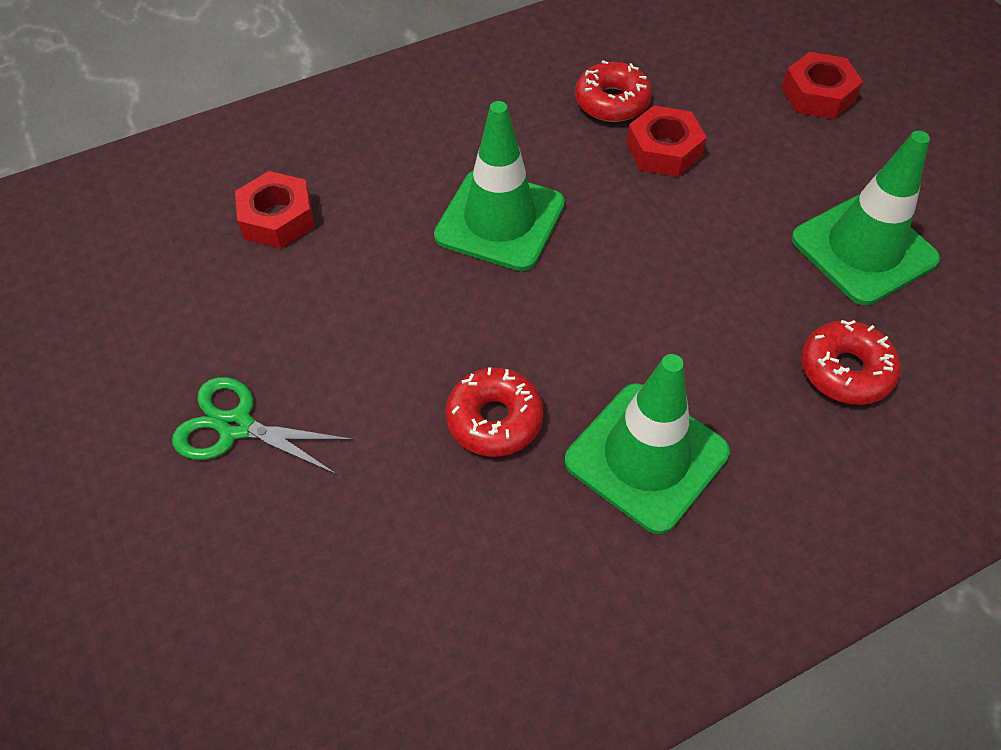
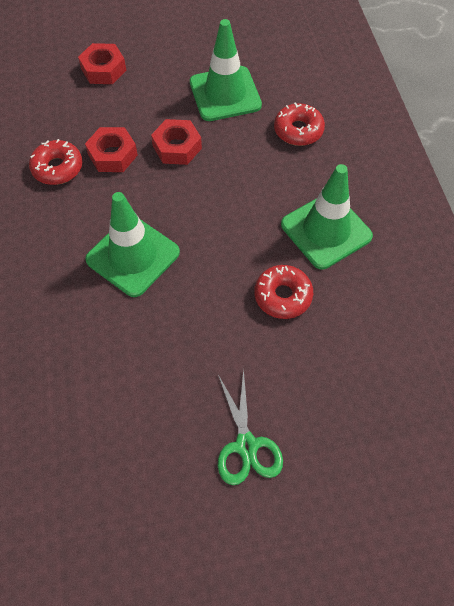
camera: 75 degrees left, 5 degrees up
(236, 426) = (246, 445): green scissors -> green scissors turned 45 degrees counterclockwise
(277, 218) = (72, 393): red nut -> red nut (177, 147)

